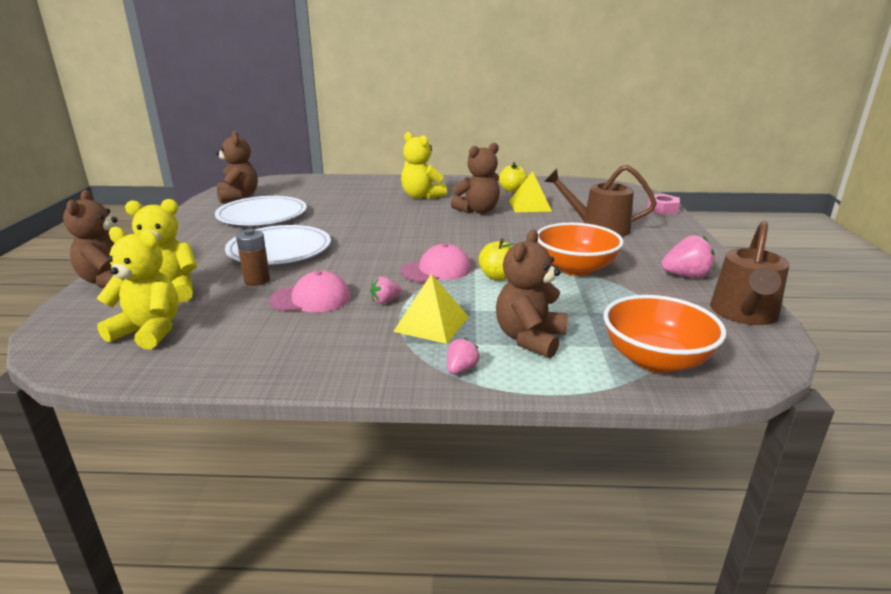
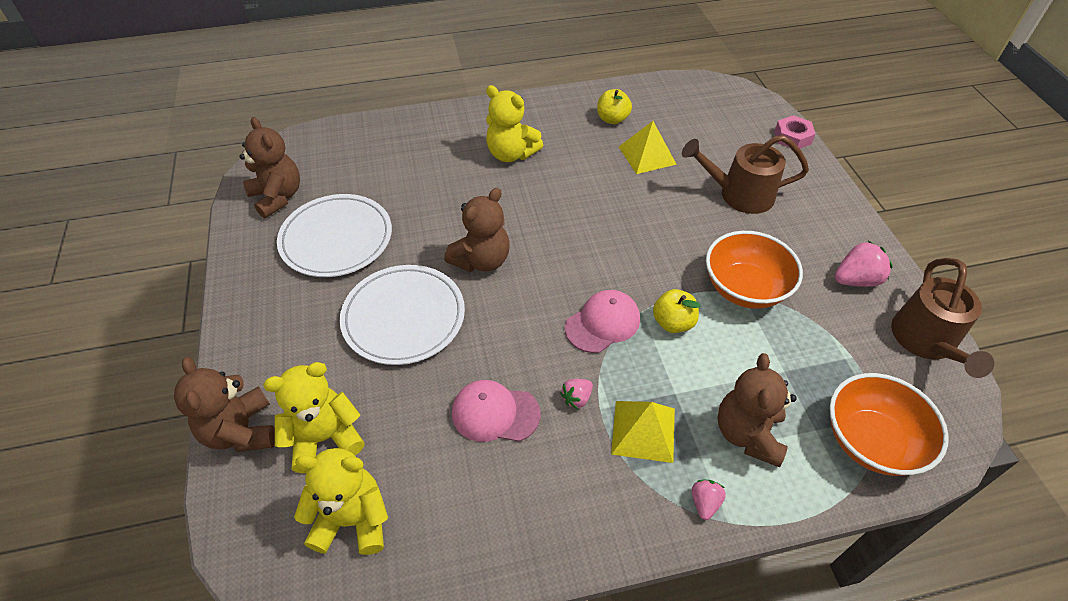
camera: 15 degrees left, 25 degrees up
(257, 280) = (414, 389): brown battery -> none
(311, 299) = (495, 413): pink cap -> pink cap turned 150 degrees counterclockwise
(478, 211) = (593, 178): brown teddy bear -> brown teddy bear (481, 260)

